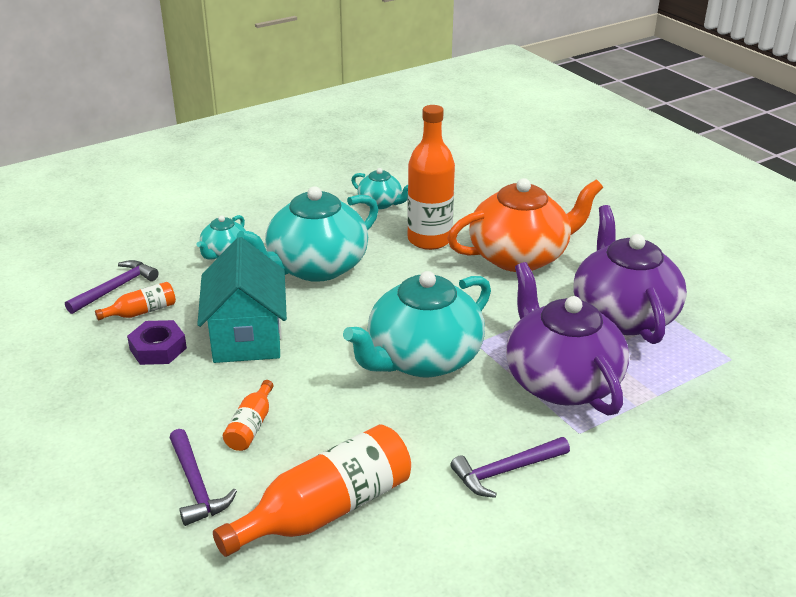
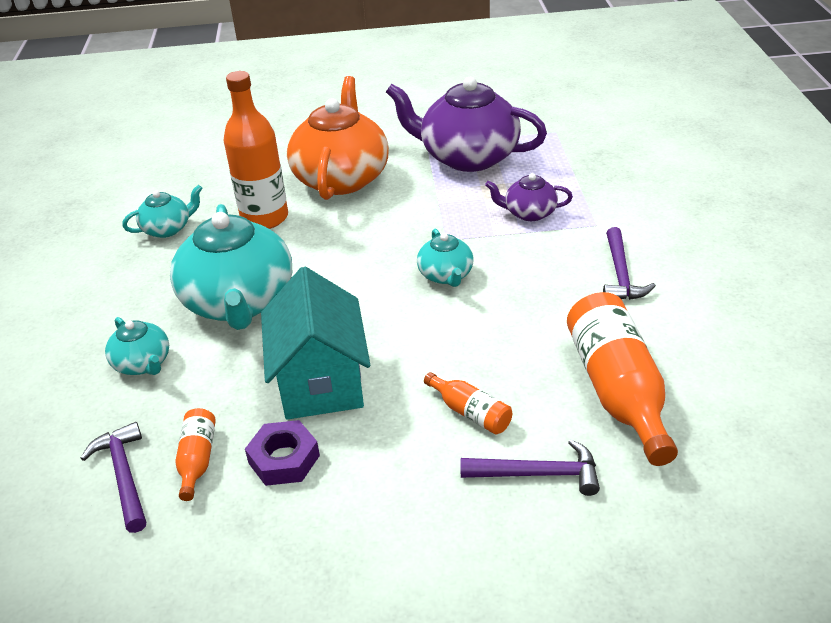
camera: 60 degrees left, 5 degrees up
(247, 337) = (321, 382): turquoise house -> turquoise house turned 60 degrees clockwise
(422, 358) = (446, 275): turquoise teapot -> turquoise teapot, size x0.48
(561, 381) = (529, 213): purple teapot -> purple teapot, size x0.48

